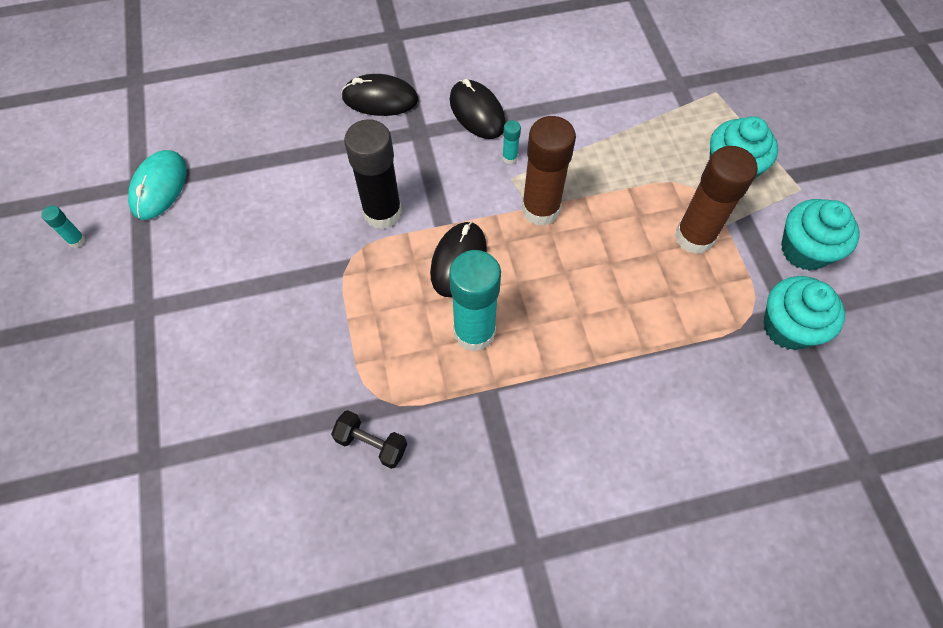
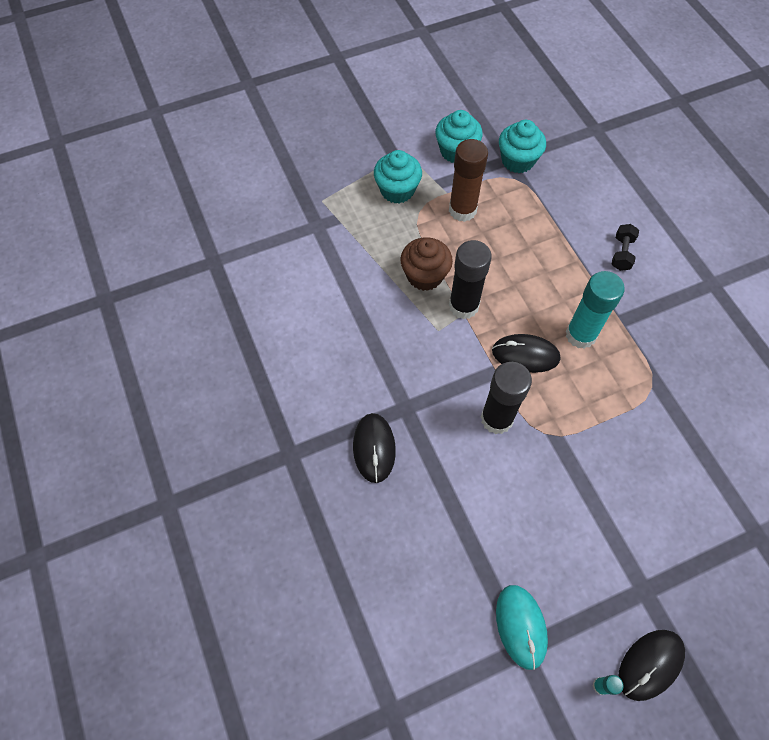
camera: 100 degrees left, 0 degrees up
(159, 187) = (521, 626): turquoise mouse -> turquoise mouse turned 75 degrees clockwise
(371, 444) = (685, 384): black dumbbell -> black dumbbell (621, 253)
(477, 112) = (375, 365): black mouse -> black mouse (650, 664)
(509, 157) = (418, 333): turquoise glue stick -> none
(540, 209) = (463, 306): brown glue stick -> black glue stick
(591, 177) = (425, 276): none -> brown cupcake

